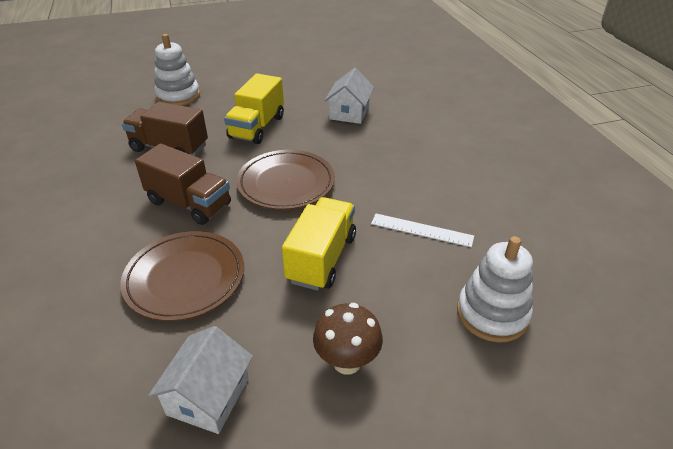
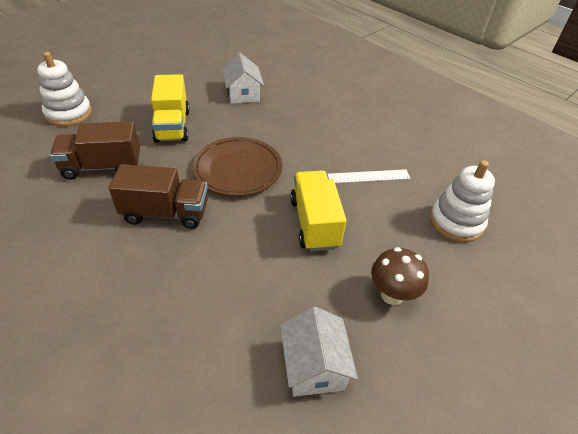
camera: 30 degrees left, 5 degrees up
(185, 278) = (216, 280): brown plate -> none

